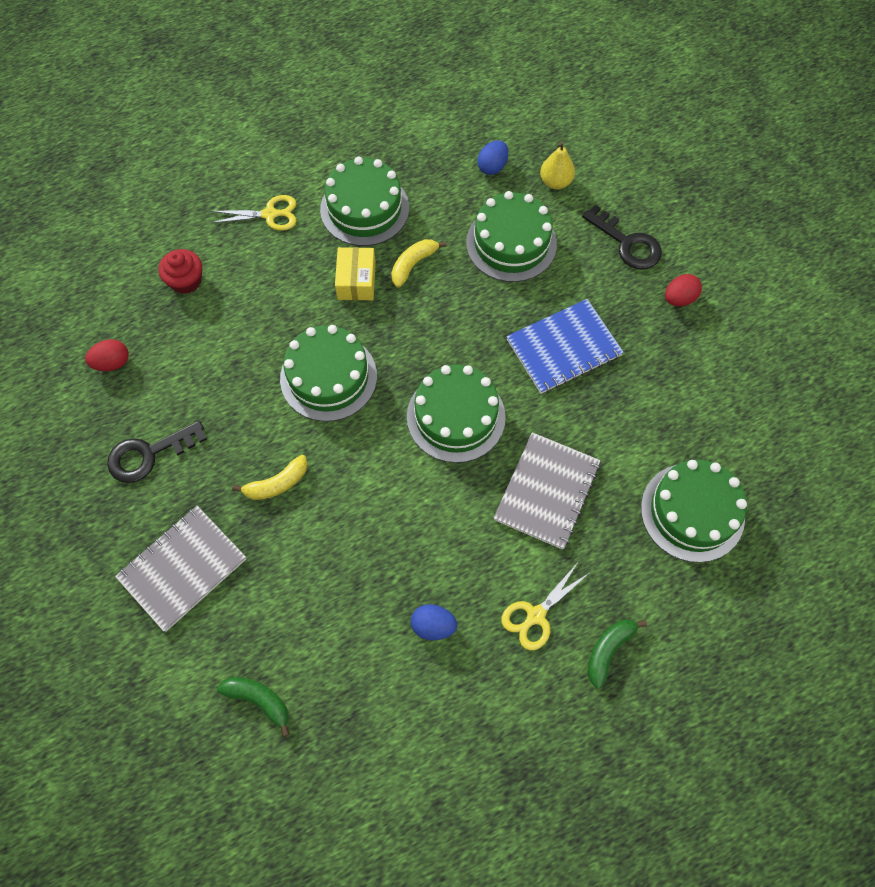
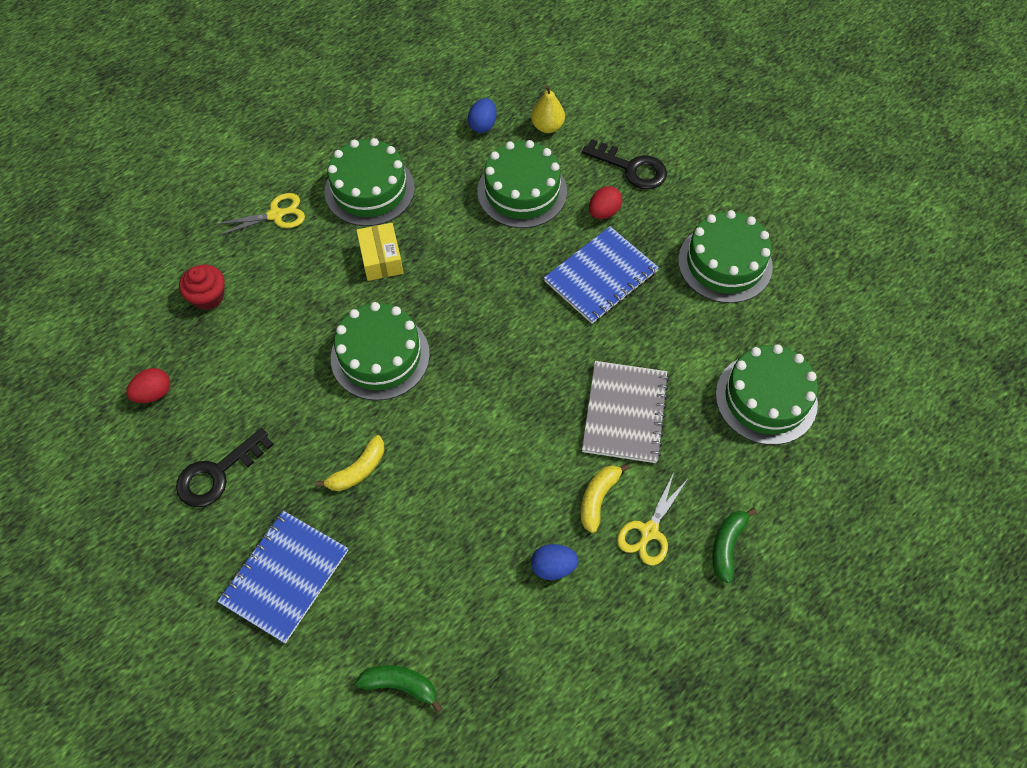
camera: 15 degrees left, 5 degrees down
(183, 568) = (285, 577): grey notebook -> blue notebook
(413, 264) = (433, 231): yellow banana -> yellow banana (598, 498)
(456, 416) = (516, 364): green cake -> green cake (725, 263)
(679, 298) = (695, 208): red egg -> red egg (604, 212)

